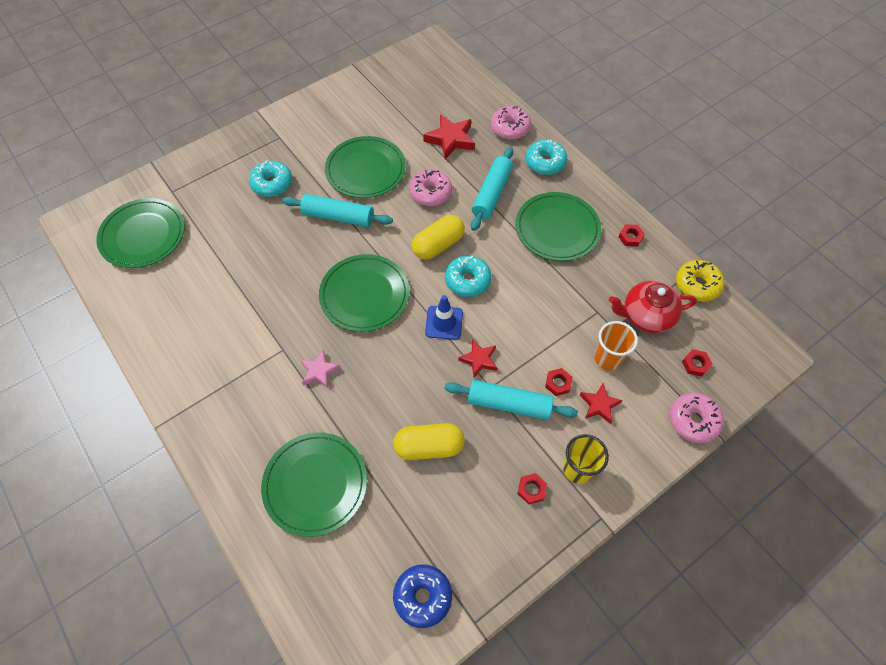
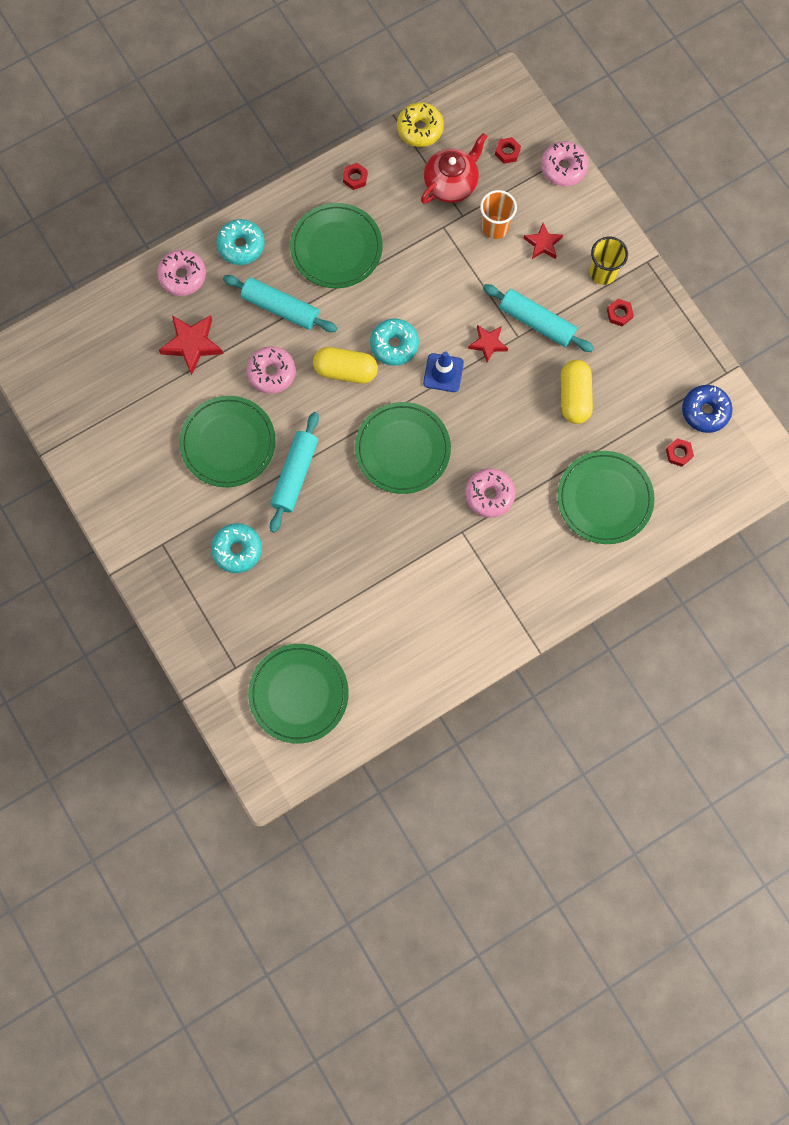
camera: 85 degrees left, 15 degrees up
(319, 371) = (489, 495): pink star -> pink donut
(438, 245) = (346, 370): yellow capsule -> yellow capsule turned 45 degrees counterclockwise
(509, 404) = (537, 322): turquoise rolling pin -> turquoise rolling pin turned 75 degrees counterclockwise
(558, 383) = (518, 276): red nut -> red nut (678, 453)
(646, 316) = (451, 183): red teapot -> red teapot turned 135 degrees counterclockwise

